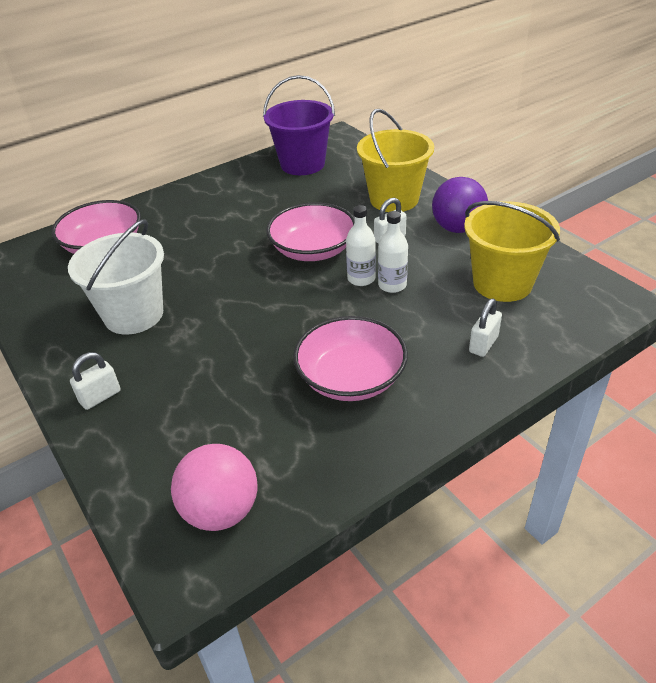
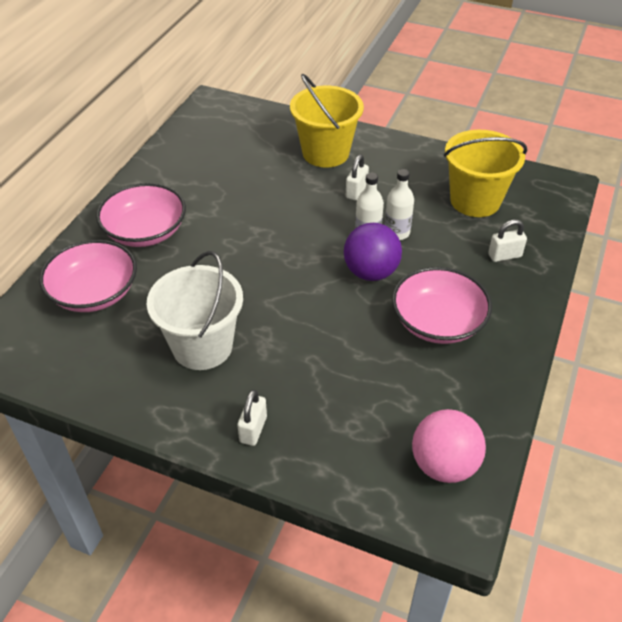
camera: 35 degrees left, 5 degrees up
(302, 164) = (208, 142): purple bucket -> none
(313, 250) = (302, 224): pink bowl -> pink bowl (145, 231)
(457, 228) = (401, 164): purple ball -> purple ball (371, 272)
(483, 344) = (504, 255): white padlock -> white padlock turned 75 degrees clockwise

